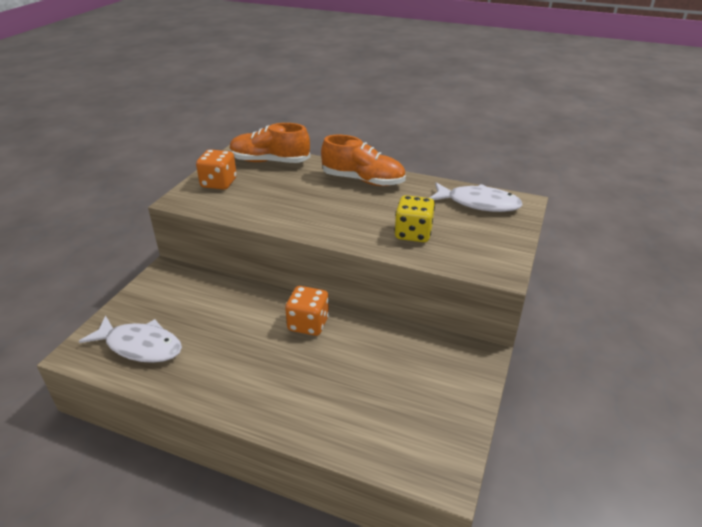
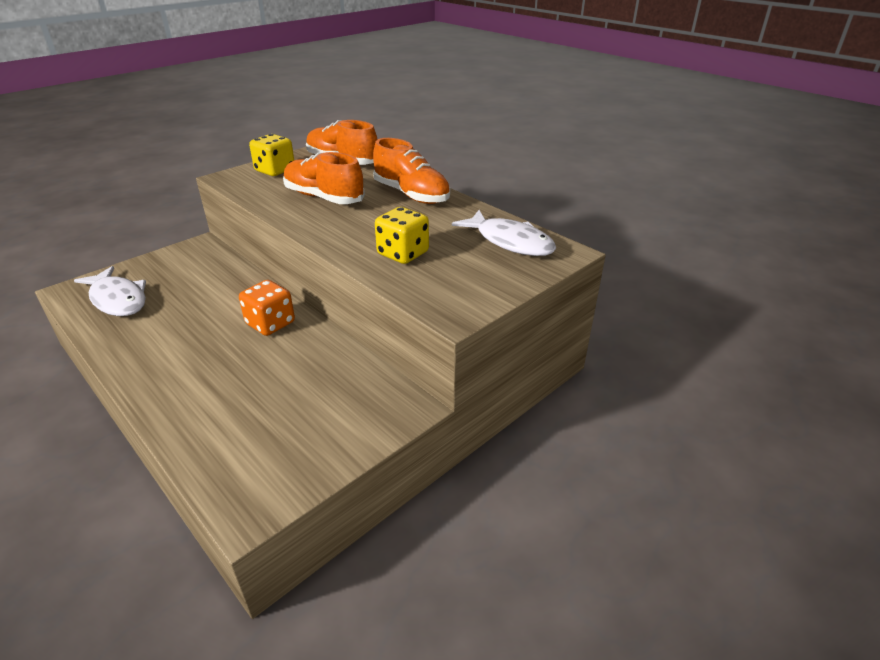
camera: 25 degrees right, 0 degrees up
(219, 183) = (275, 170): orange dice -> yellow dice
(294, 200) = (324, 198): none -> orange shoe

